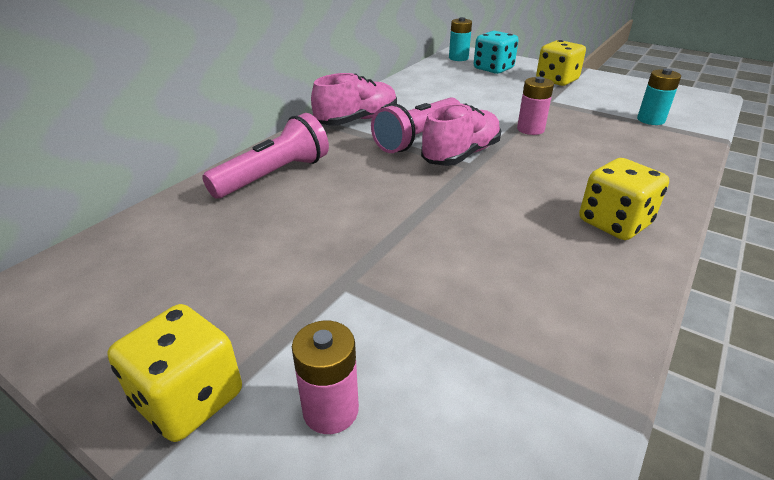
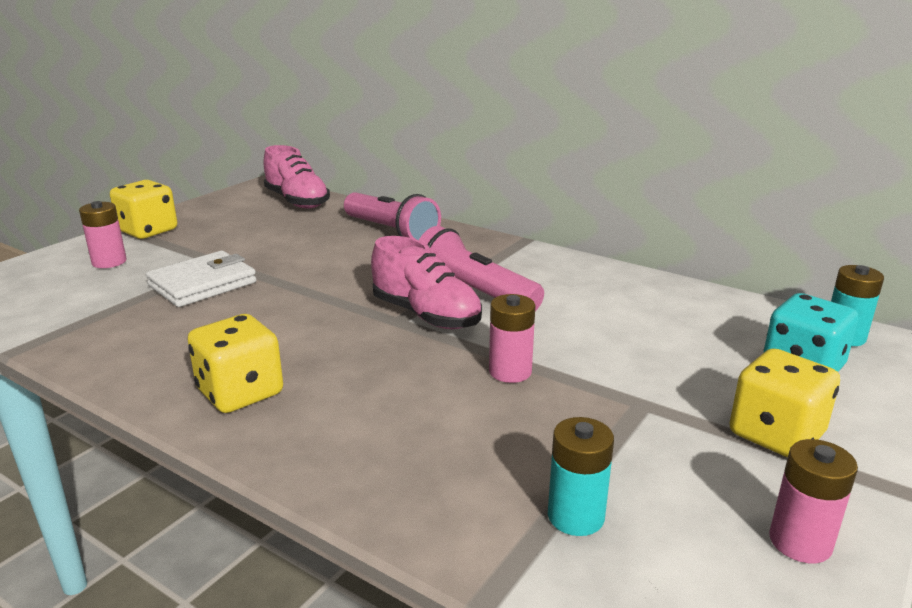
camera: 90 degrees right, 10 degrees down
(357, 120) = (523, 261): pink shoe -> pink shoe (297, 201)
(411, 284) = (203, 284): none -> white wallet
(629, 86) = (800, 542): none -> pink battery

